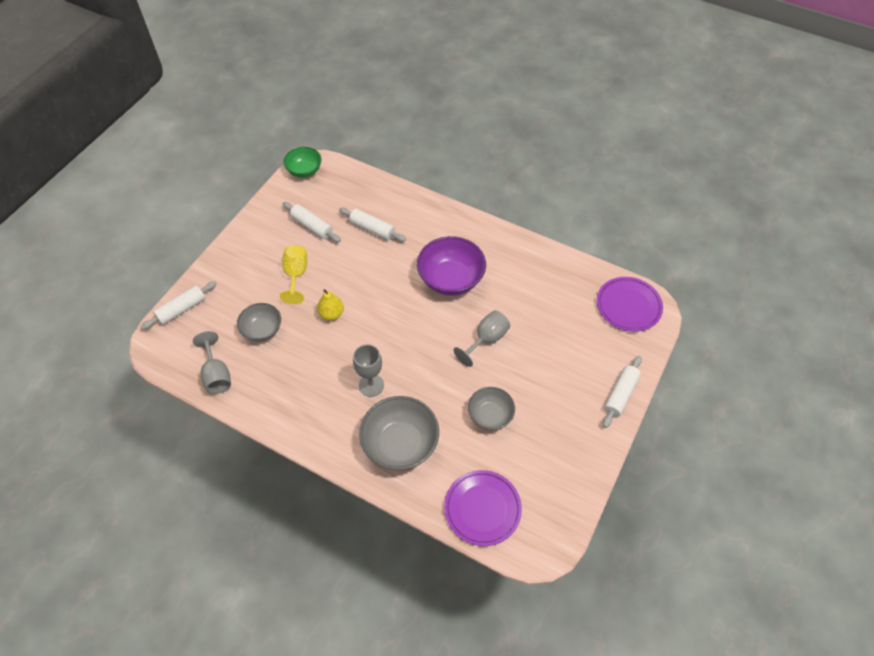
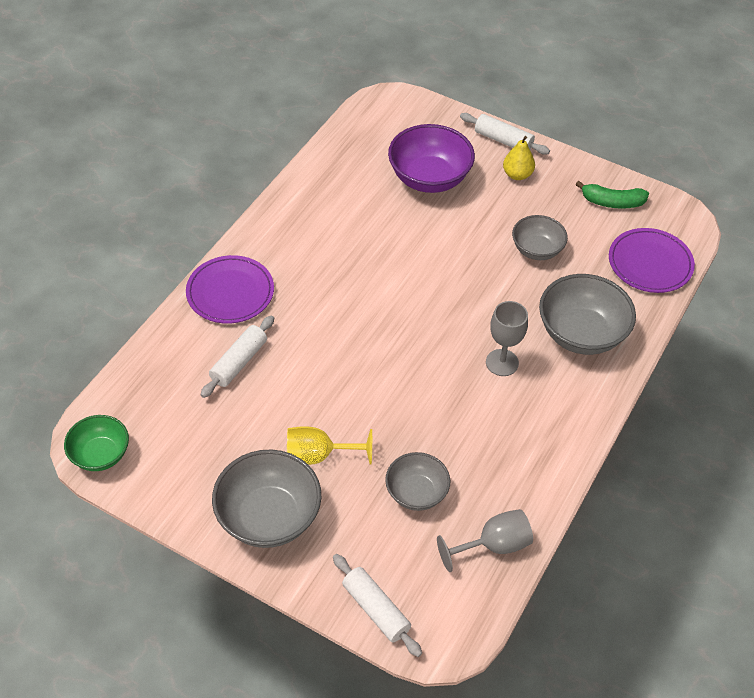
camera: 90 degrees left, 5 degrees down
(253, 252) = (269, 517): none -> grey bowl
(312, 226) = (224, 439): white rolling pin -> none
(331, 314) = (390, 408): yellow pear -> yellow pear (517, 175)
(451, 279) = (337, 276): purple bowl -> purple bowl (429, 178)
(486, 339) = (432, 246): grey goblet -> none
(555, 482) = (612, 202): none -> green banana
(628, 306) = (386, 119): purple plate -> purple plate (230, 292)

